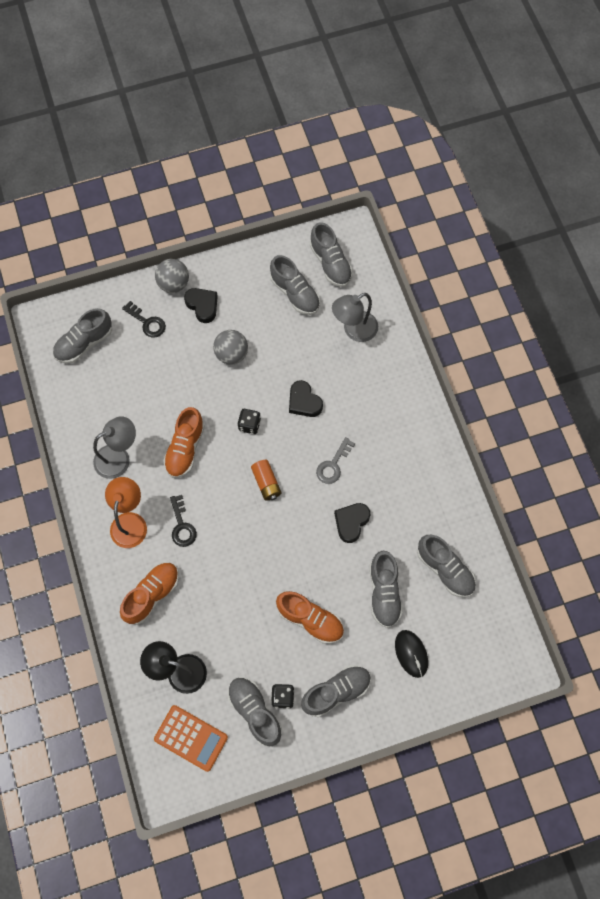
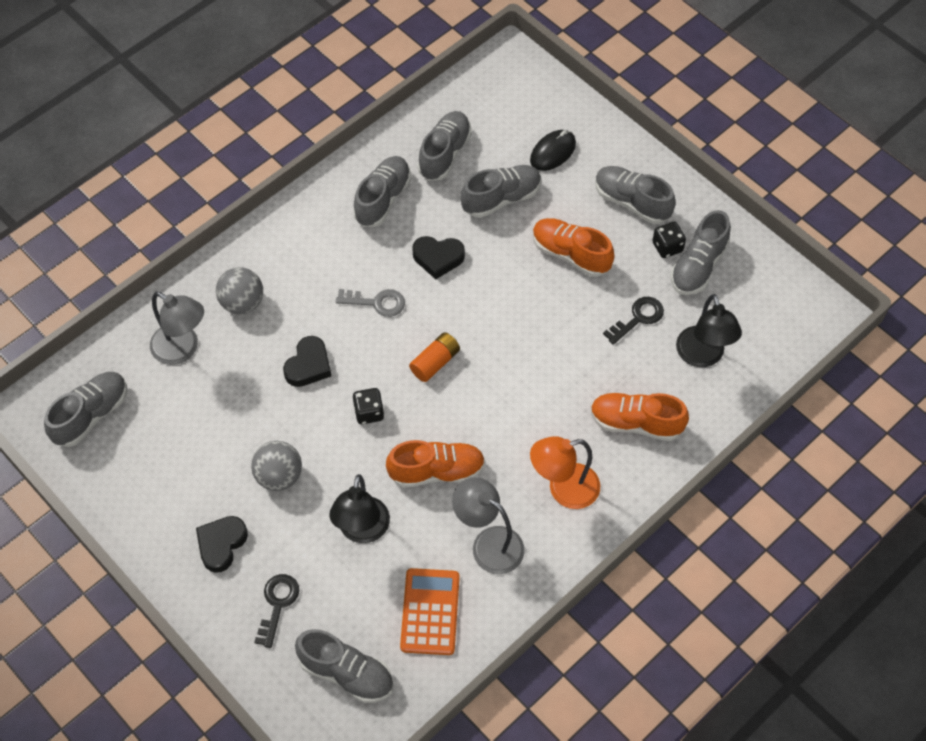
camera: 115 degrees left, 10 degrees down
(168, 387) = (362, 531): none -> black lamp
(173, 284) = (202, 598): grey ball -> grey ball (242, 303)
(182, 525) = (536, 429): black key -> black key (638, 318)
(191, 738) = (762, 313): orange calculator -> orange calculator (430, 612)
(295, 293) = (155, 439): grey shoe -> grey shoe (383, 199)
(310, 619) = (570, 254): orange shoe -> orange shoe turned 60 degrees counterclockwise

